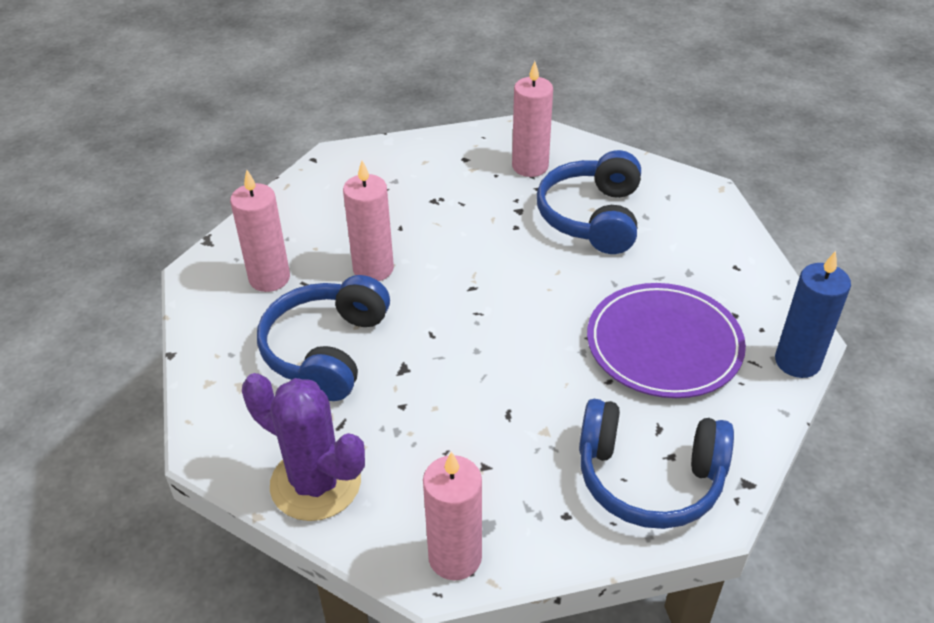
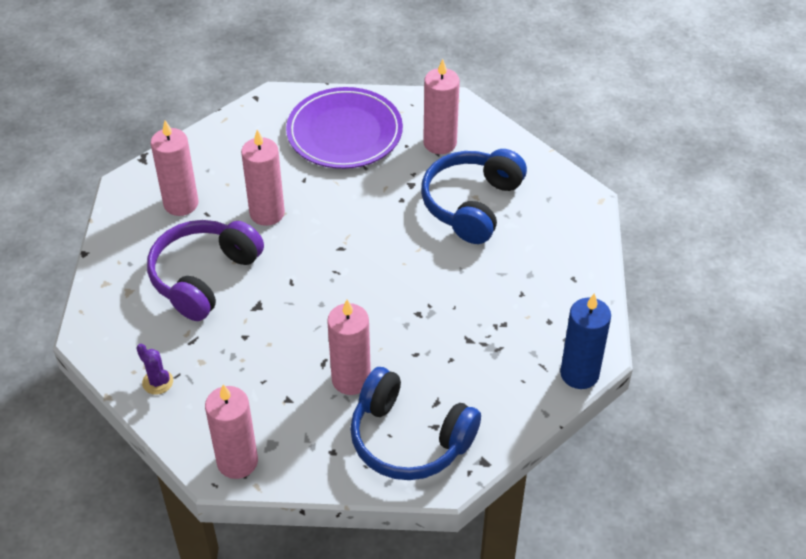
camera: 15 degrees right, 5 degrees up
(315, 483) = (157, 382): purple cactus -> purple cactus, size x0.44
(326, 350) = (203, 277): blue headphones -> purple headphones
(549, 426) = (351, 379): none -> pink candle
(664, 345) = (475, 334): purple plate -> purple plate (344, 132)

